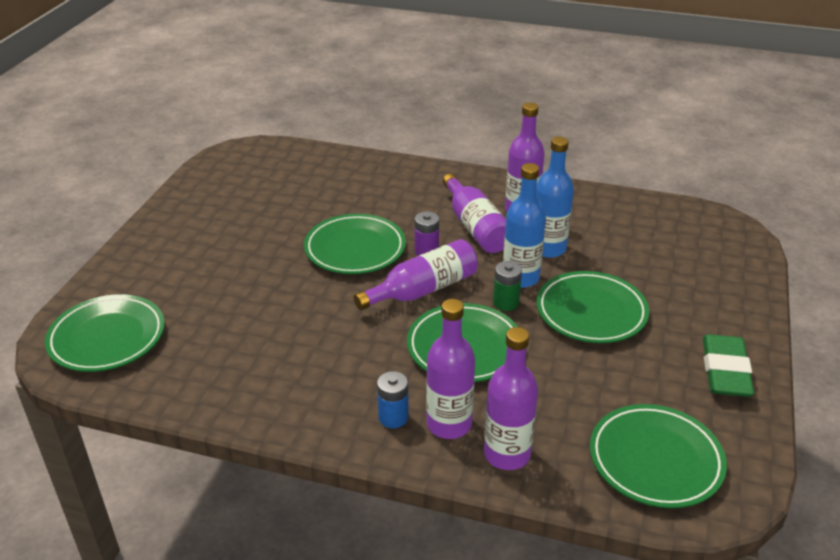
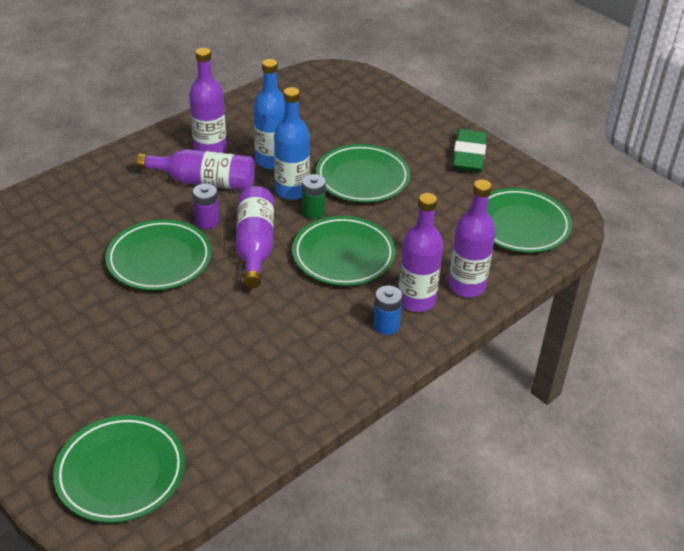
camera: 60 degrees left, 5 degrees up
(725, 371) = (469, 155): green eraser -> green eraser turned 60 degrees clockwise

